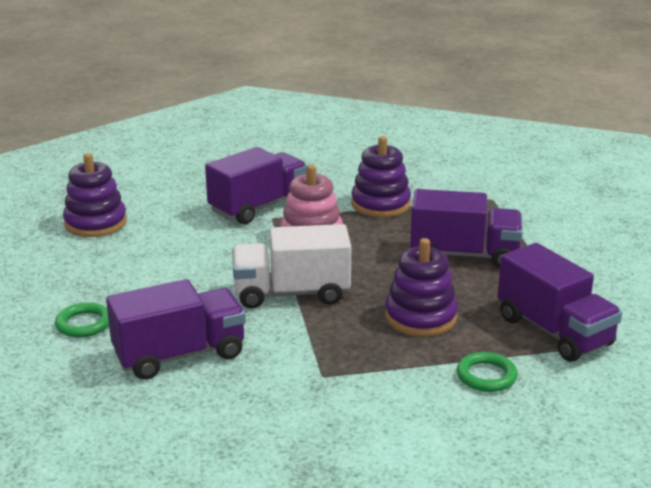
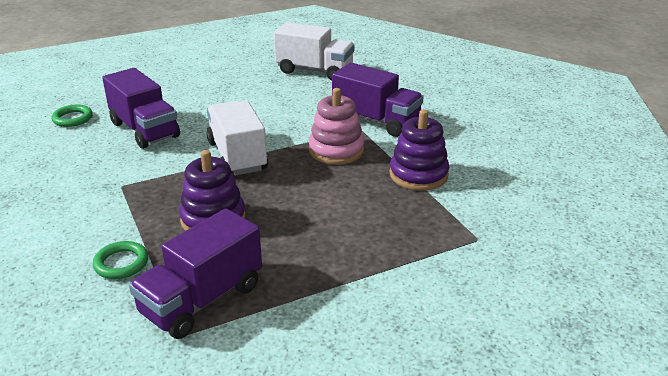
camera: 75 degrees right, 5 degrees up
(84, 324) = (179, 94): green ring -> green ring (72, 118)
(95, 223) = (314, 71): purple stacking toy -> white truck
(464, 255) = (337, 232): purple truck -> none

